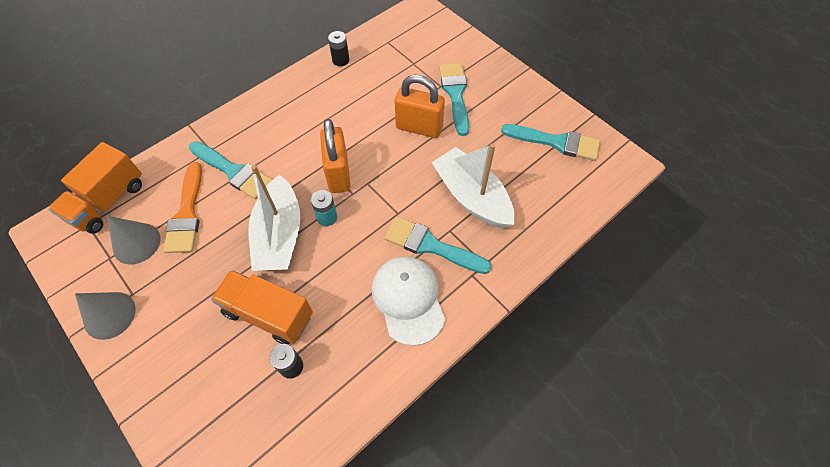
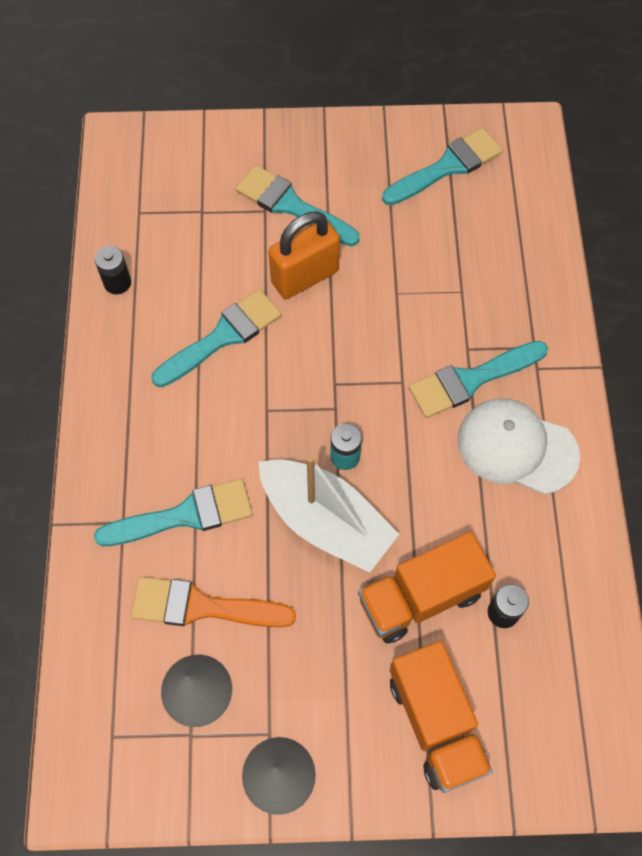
camera: 50 degrees left, 5 degrees up
(108, 201) = (96, 691): orange truck -> orange truck (435, 722)
(187, 213) = (202, 606): orange brush -> orange brush turned 150 degrees clockwise
(338, 174) = (294, 404): orange padlock -> none
(350, 118) = (223, 337): none -> turquoise brush
(471, 196) = (444, 297): white boat -> none

